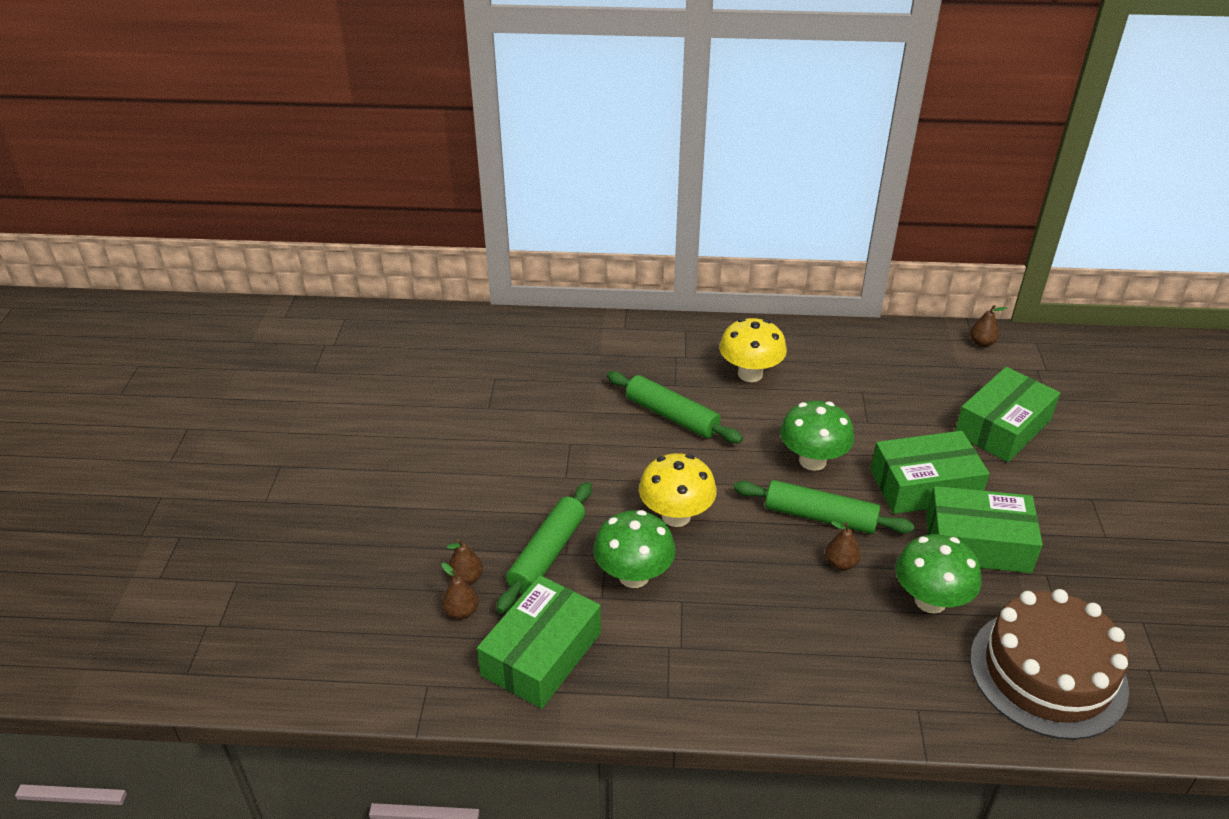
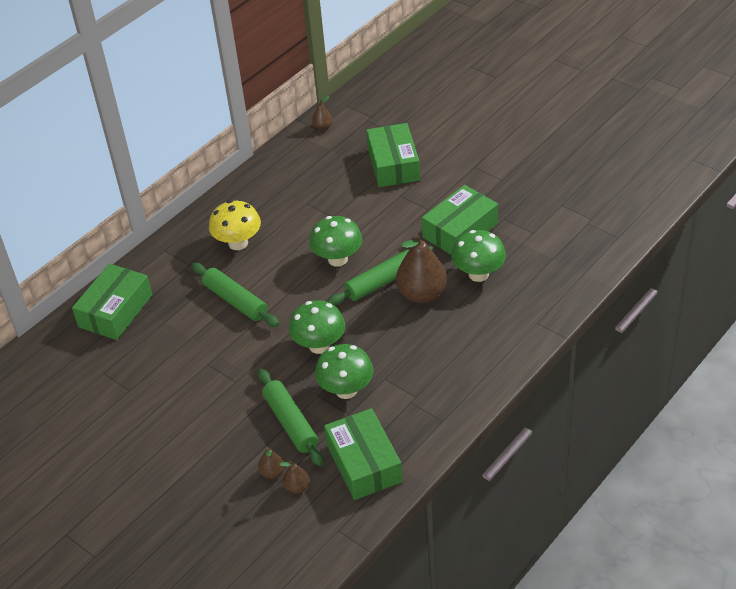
camera: 50 degrees left, 5 degrees up
(672, 416) = (235, 301): green rolling pin -> green rolling pin turned 60 degrees clockwise
(676, 516) = (319, 345): yellow mushroom -> green mushroom
(840, 563) = (421, 294): brown pear -> brown pear, size x2.15
(924, 485) = (402, 224): green box -> green box (115, 311)
(1047, 673) = (558, 260): brown cake -> none

